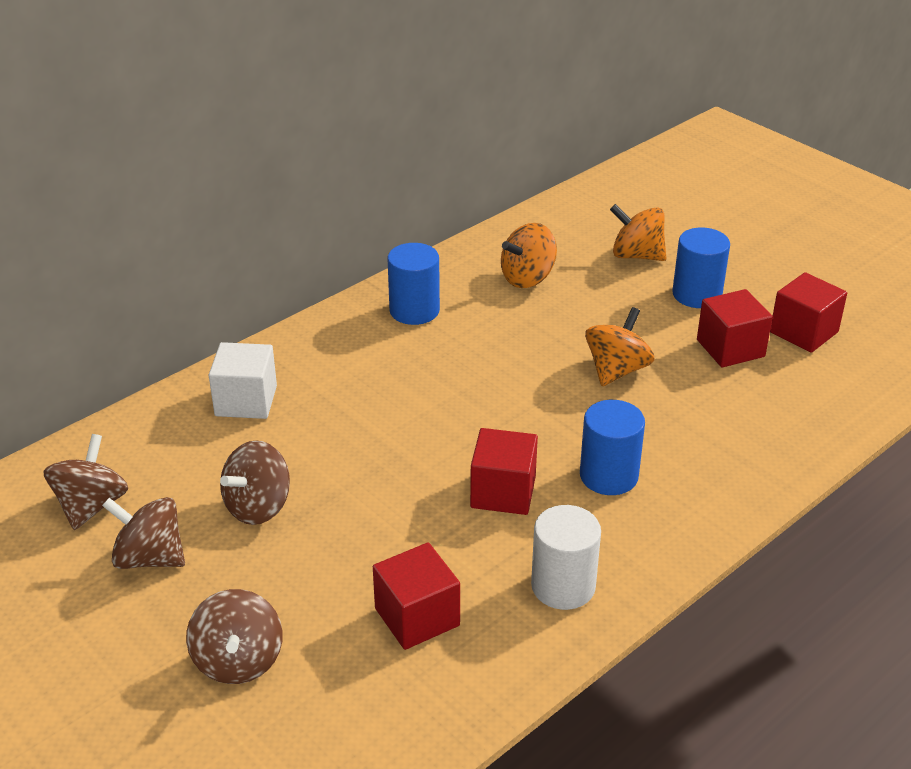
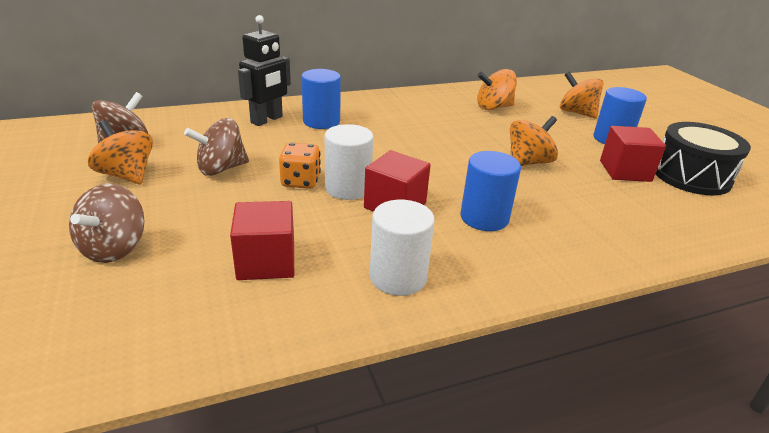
camera: 20 degrees right, 5 degrees down
(150, 558) = (127, 175): brown spinning top -> orange spinning top
(246, 401) = (267, 120): white cube -> black robot
(370, 493) = (300, 181): none -> orange dice
(414, 310) = (408, 105): blue cylinder -> blue cylinder (321, 121)
(433, 484) = (348, 188): none -> white cylinder
(803, 332) = (691, 176): red cube -> black drum

